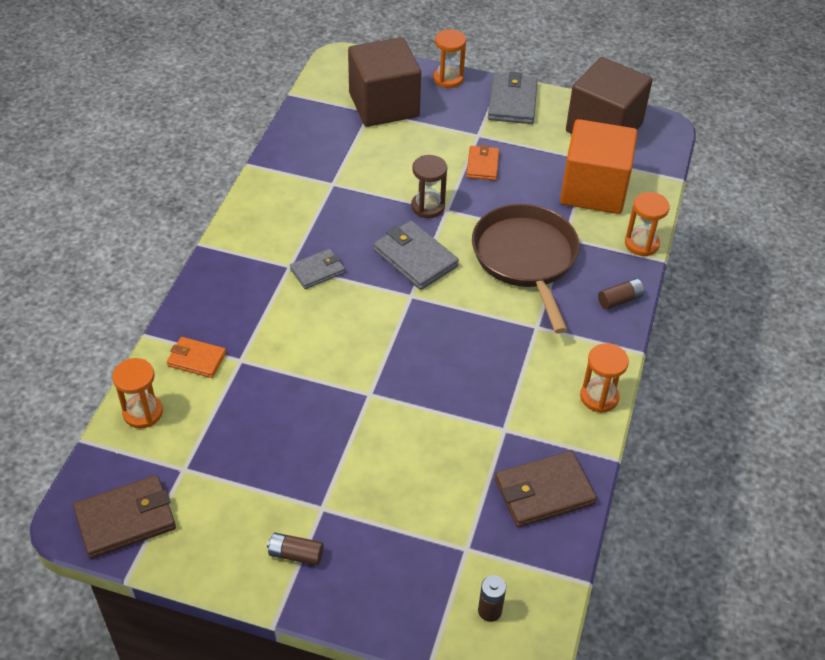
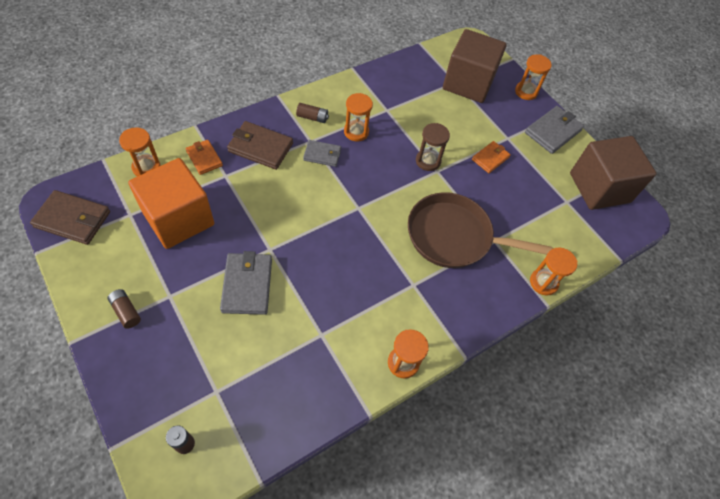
camera: 35 degrees right, 10 degrees up
(326, 226) = (356, 132): none -> orange hourglass
(415, 258) = (386, 187): grey wallet -> grey wallet (247, 285)
(526, 259) = (454, 236): brown pan -> brown pan turned 105 degrees counterclockwise
(544, 492) = (300, 396): brown wallet -> brown wallet (260, 147)
(594, 189) = (548, 223): orange cube -> orange cube (179, 219)
(620, 300) = (487, 309): brown battery -> brown battery (312, 117)

